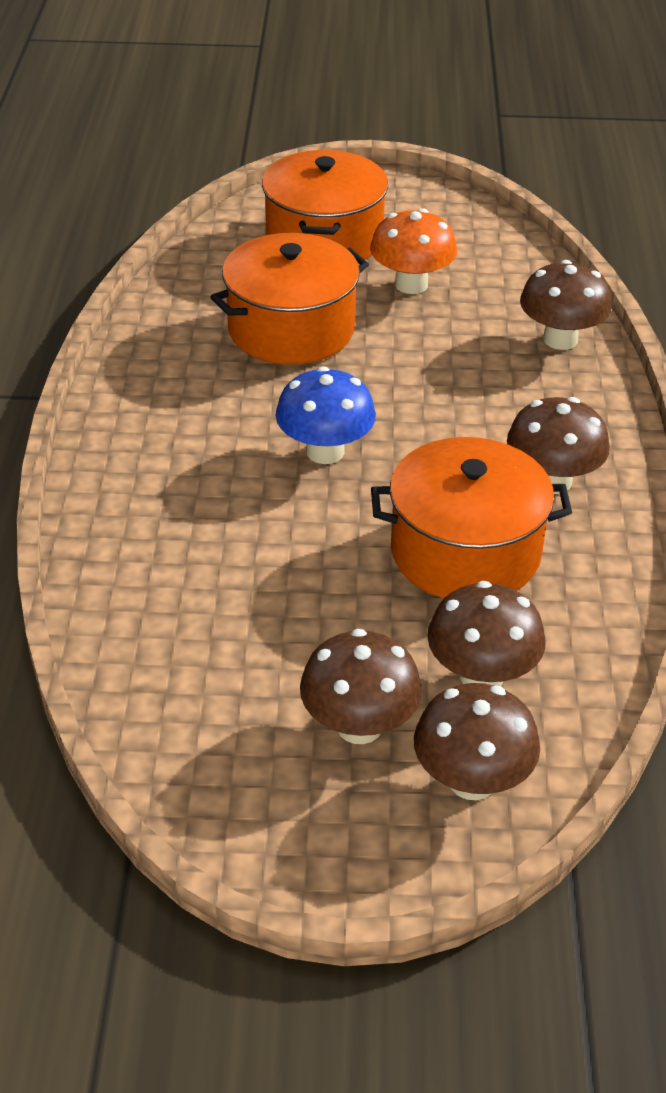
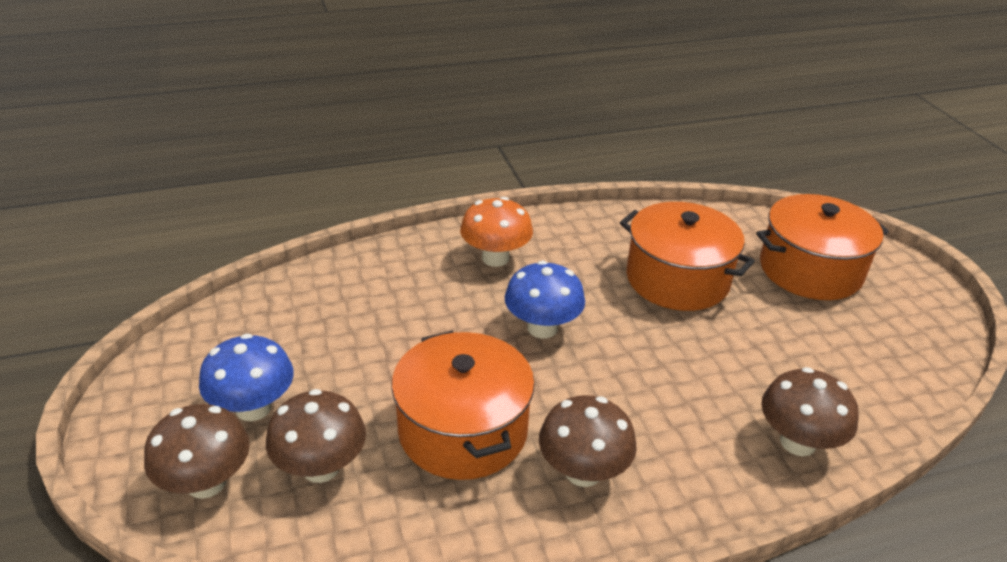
camera: 70 degrees right, 5 degrees down
(359, 726) = (253, 408): brown mushroom -> blue mushroom
(411, 284) = (794, 330): orange mushroom -> orange mushroom (495, 258)

